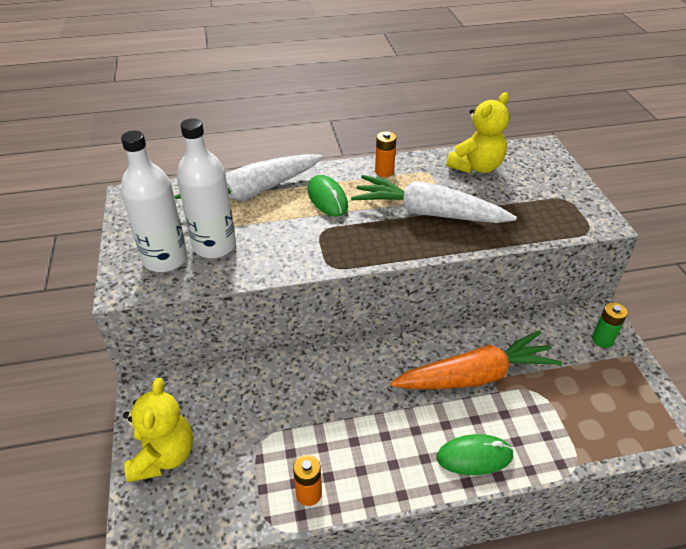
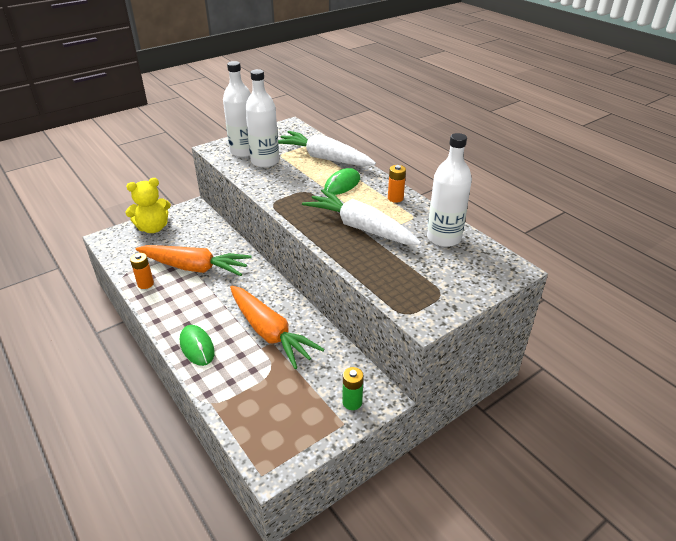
camera: 65 degrees right, 5 degrees down
(305, 422) = (195, 268): none -> orange carrot
(427, 213) = (360, 227): white carrot -> white carrot turned 45 degrees counterclockwise
(476, 167) = (444, 238): yellow teddy bear -> white bottle

